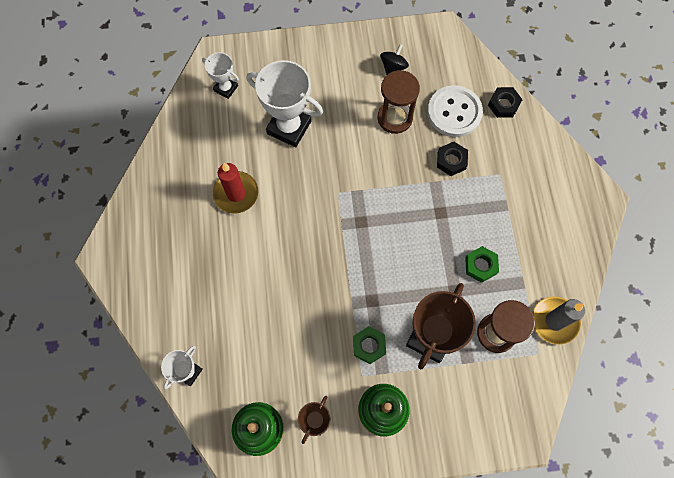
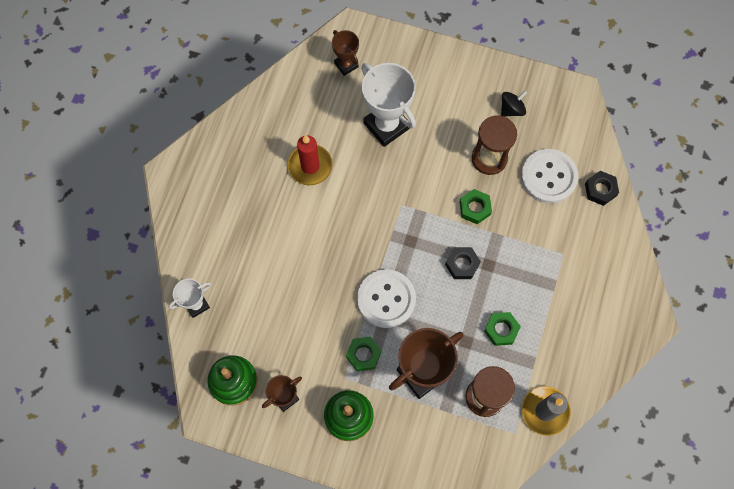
camera: 25 degrees right, 0 degrees up
(226, 88) = (346, 65): white trophy -> brown trophy
(365, 285) = (386, 299): none -> white button
(404, 167) = (474, 208): none -> green nut
(451, 161) = (522, 221): black nut -> black nut (462, 264)

